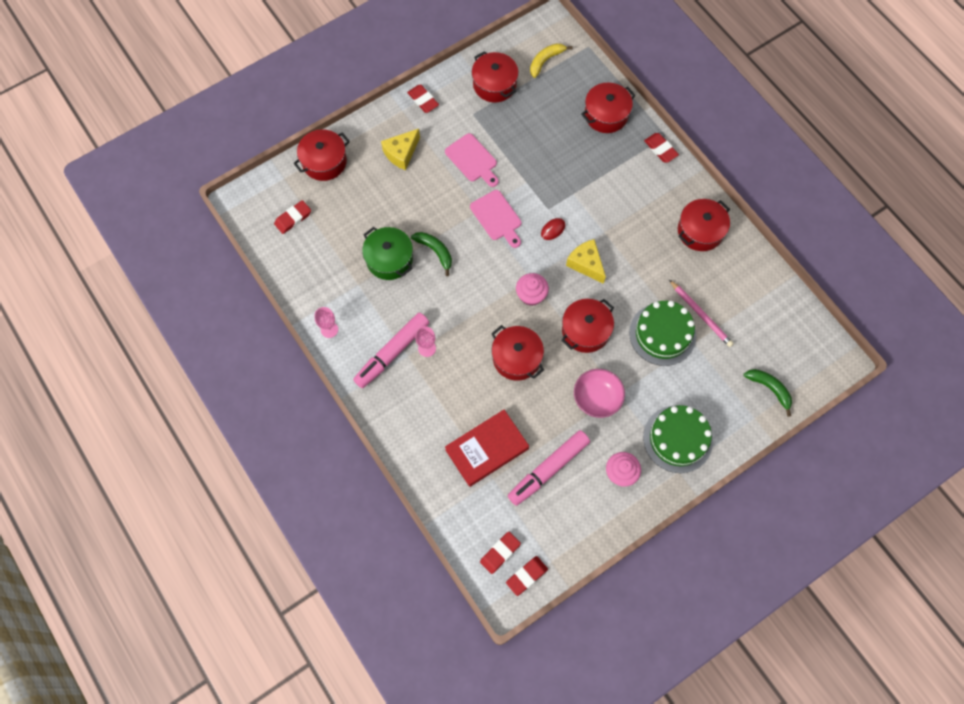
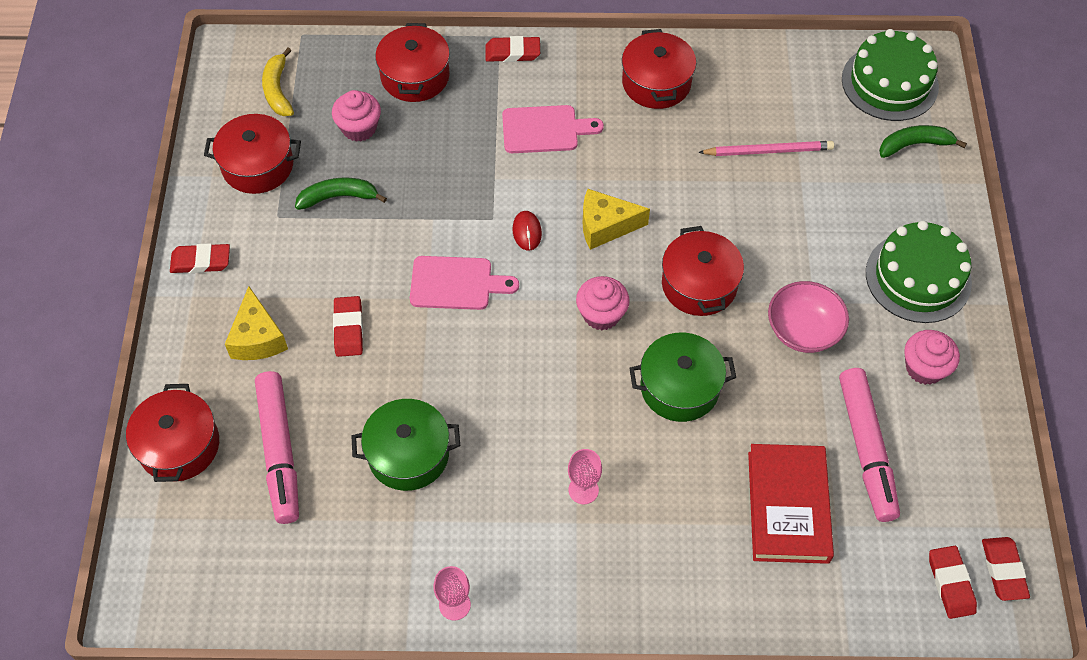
camera: 55 degrees left, 10 degrees down
(293, 218) = (233, 545): red eraser -> red eraser (348, 329)
(392, 353) = (556, 540): pink marker -> pink marker (279, 451)
(435, 251) = (444, 388): green banana -> green banana (338, 197)
(472, 160) = (346, 259): pink cutting board -> pink cutting board (545, 130)
(516, 358) = (679, 387): red pot -> green pot
(553, 112) = (359, 128): none -> pink cupcake
(662, 334) = (765, 205): green cake -> green cake (889, 83)

